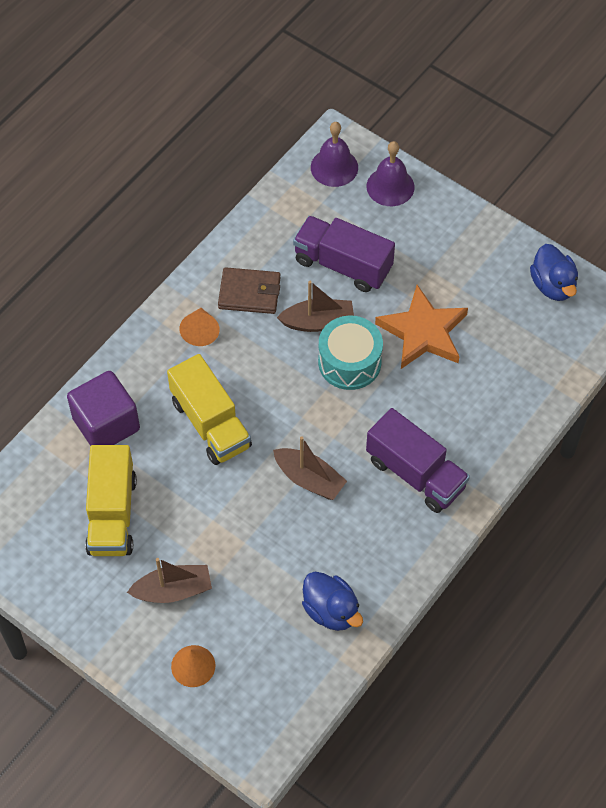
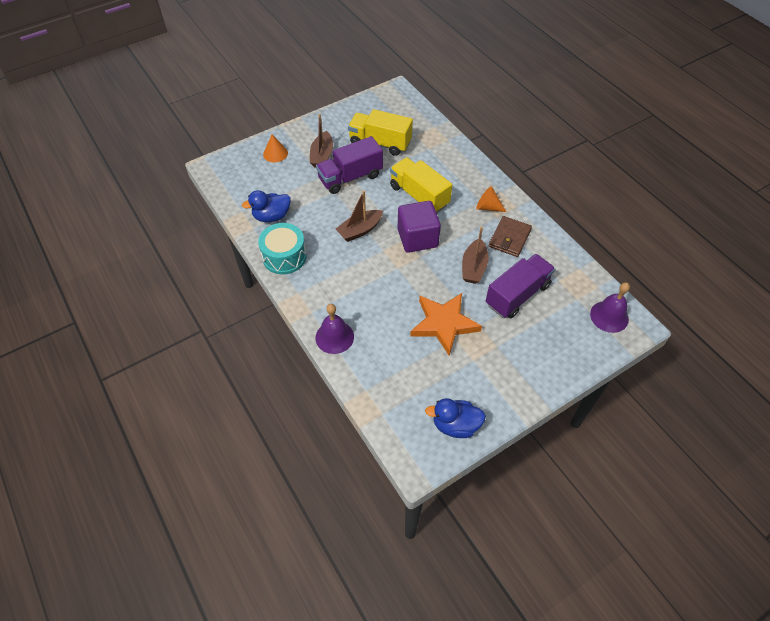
camera: 110 degrees right, 5 degrees down
(106, 424) = (438, 152): purple cube -> purple cube (417, 238)
(210, 424) = (419, 196): yellow truck -> yellow truck turned 60 degrees clockwise
(349, 362) = (435, 275): turquoise drum -> turquoise drum (284, 256)
(390, 186) = (582, 346): purple bell -> purple bell (334, 337)
(415, 473) = (337, 284): purple truck -> purple truck (350, 177)

